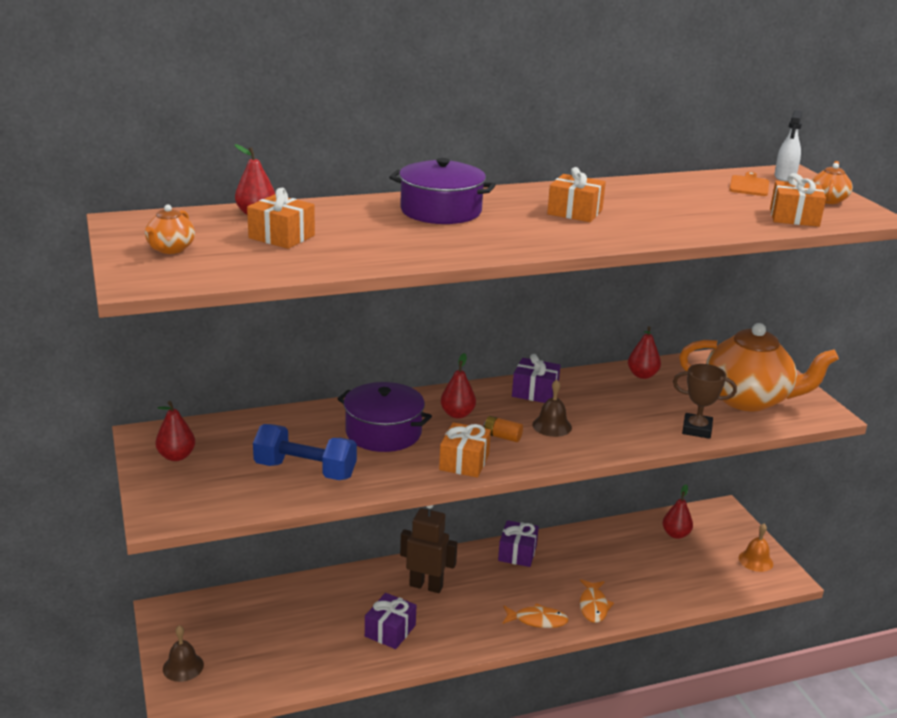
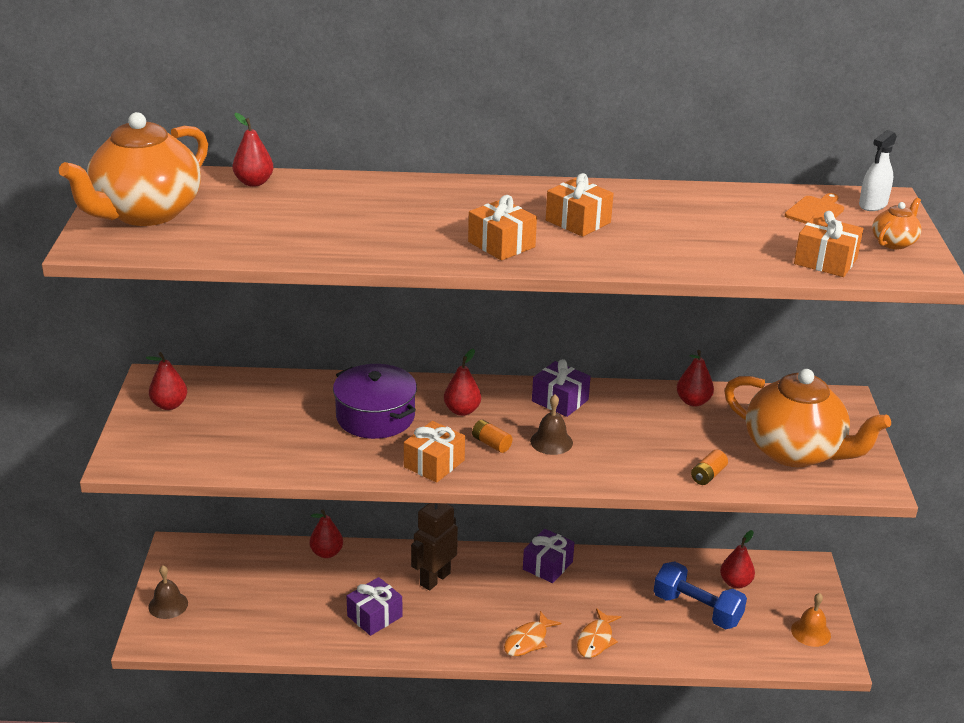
camera: 20 degrees right, 5 degrees up
(170, 249) = (145, 213): orange teapot -> orange teapot, size x2.36
(281, 237) = (256, 213): orange gift -> orange gift (501, 244)
(305, 470) = (276, 442): blue dumbbell -> blue dumbbell (697, 609)
(314, 584) = (326, 553): none -> red pear
(426, 586) = (434, 579): brown robot -> brown robot turned 90 degrees counterclockwise
(441, 211) = (437, 202): purple pot -> none
(537, 620) = (528, 640): orange fish -> orange fish turned 105 degrees clockwise
(697, 429) = (708, 475): brown trophy -> orange battery

